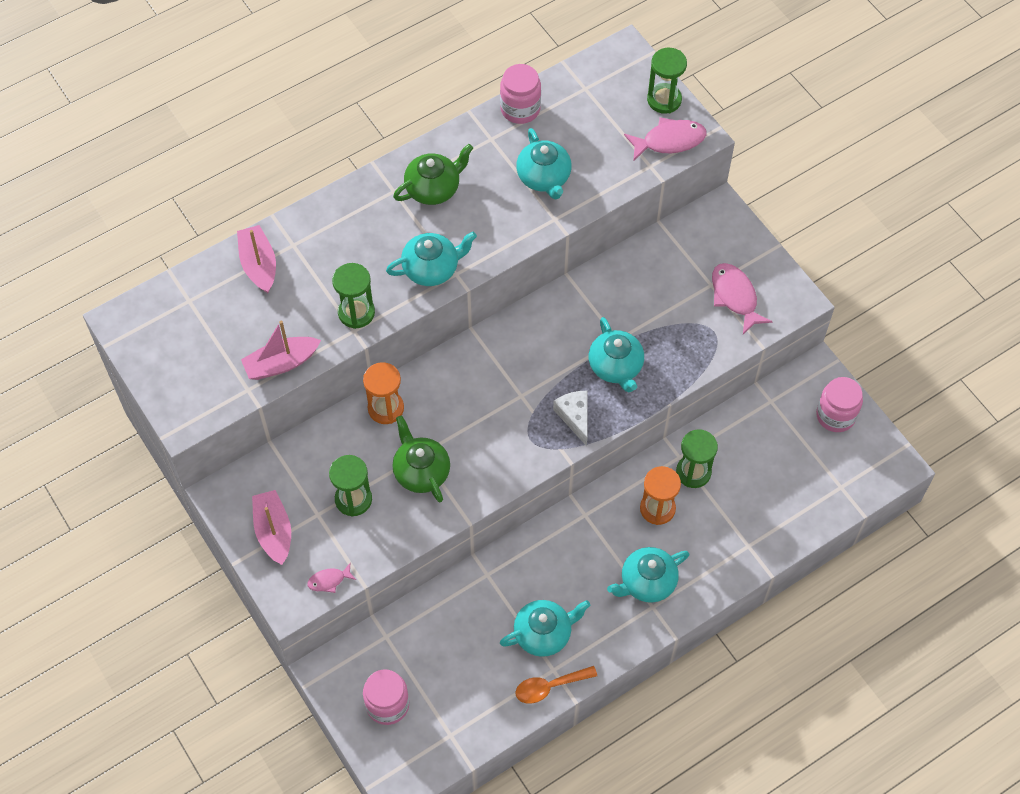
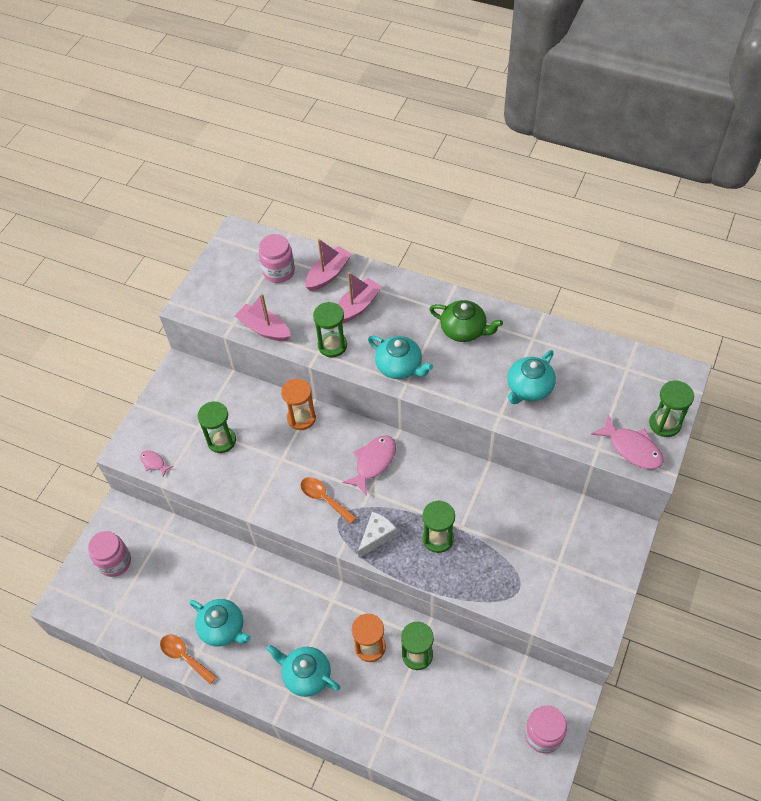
camera: 60 degrees right, 5 degrees down
(274, 531) = (170, 411): pink boat -> pink boat (357, 307)
(421, 471) = (268, 467): green teapot -> none
(498, 440) = (324, 499): none -> orange spoon
(520, 109) = (573, 341): pink jar -> pink jar (279, 271)
(616, 366) = (438, 539): turquoise teapot -> green hourglass
(735, 297) = (561, 586): pink fish -> pink fish (373, 462)

